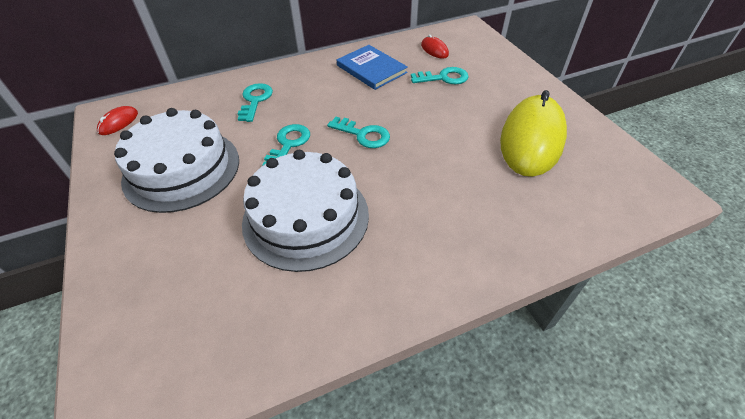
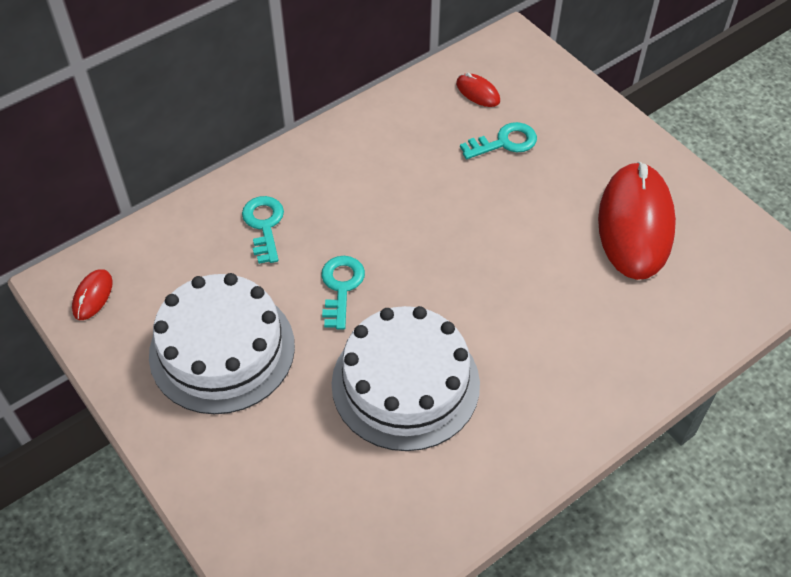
camera: 15 degrees left, 5 degrees up
(363, 135) = (430, 255): turquoise key -> none
(371, 69) = (402, 143): blue book -> none
(532, 139) = (635, 224): yellow mouse -> red mouse

